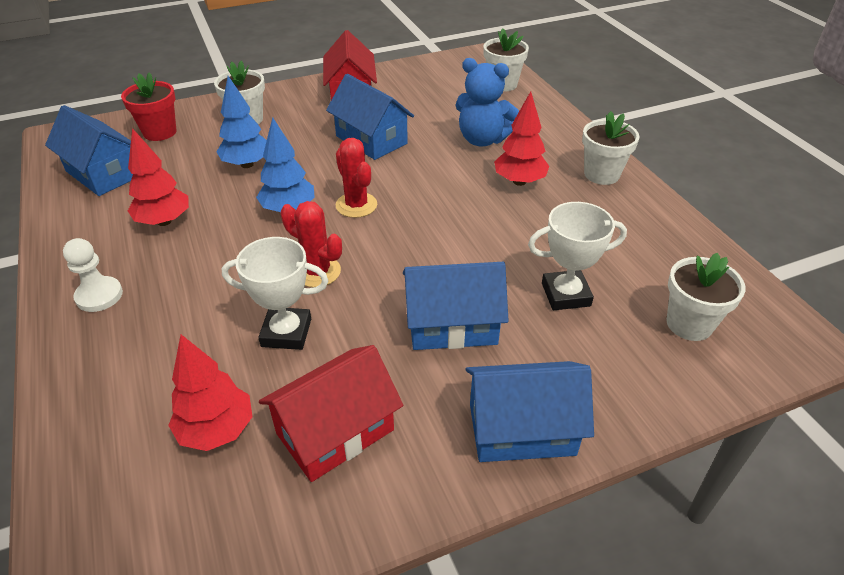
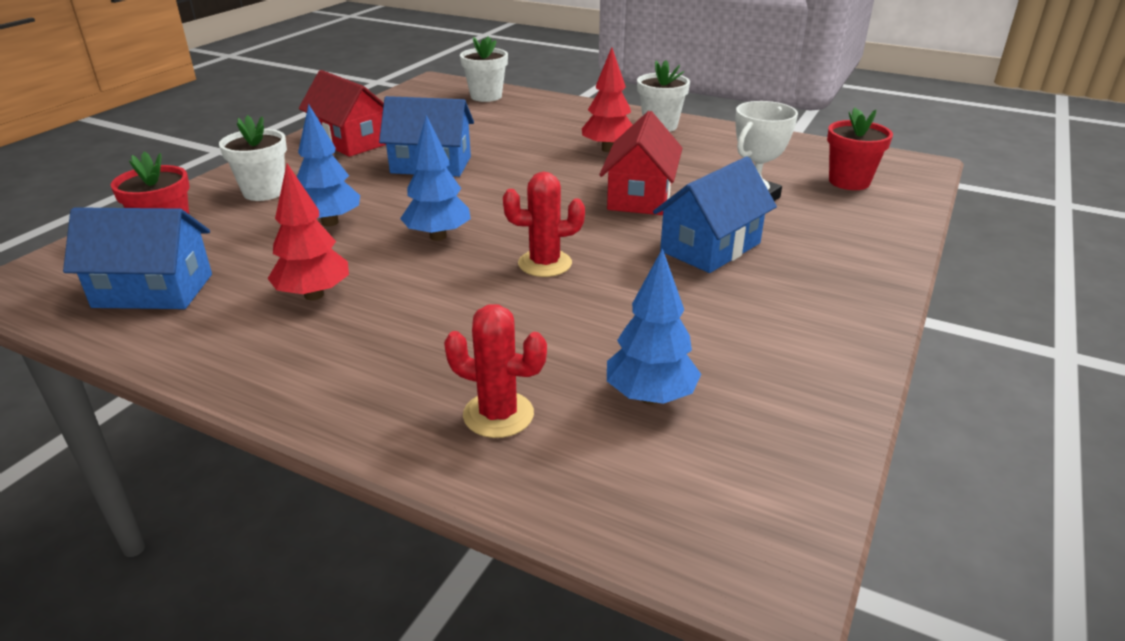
camera: 40 degrees left, 10 degrees down
(99, 296) = (347, 377): white pawn -> none
(217, 430) = (650, 397): red tree -> blue tree
(286, 333) = (591, 311): white trophy -> none
(335, 431) = (741, 345): red house -> red house (640, 196)
(356, 205) = (498, 210): red cactus -> red cactus (498, 415)
(482, 139) = (532, 134): blue teddy bear -> none
(521, 429) = (853, 278): blue house -> none
(689, 324) = (849, 182): white flower pot -> red flower pot

